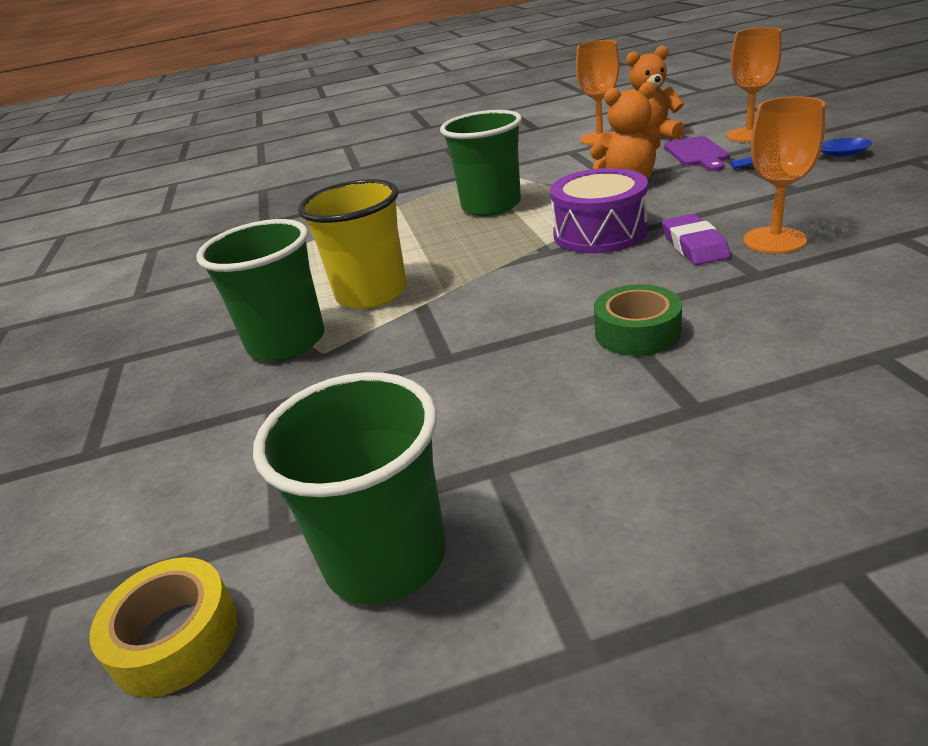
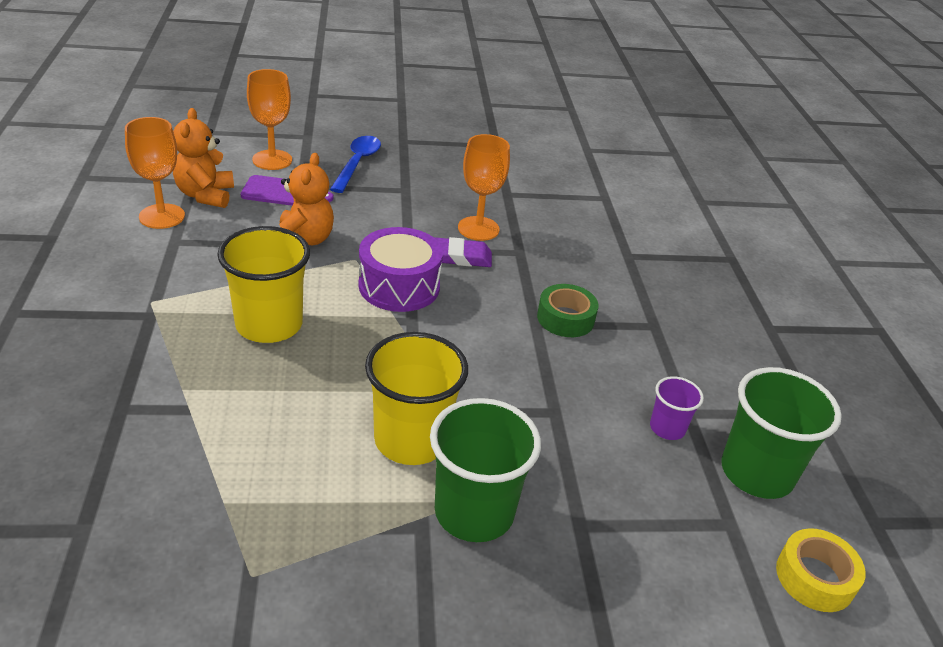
camera: 90 degrees left, 5 degrees up
(452, 449) = (667, 428): none -> purple cup
(491, 205) = (269, 324): green cup -> yellow cup

